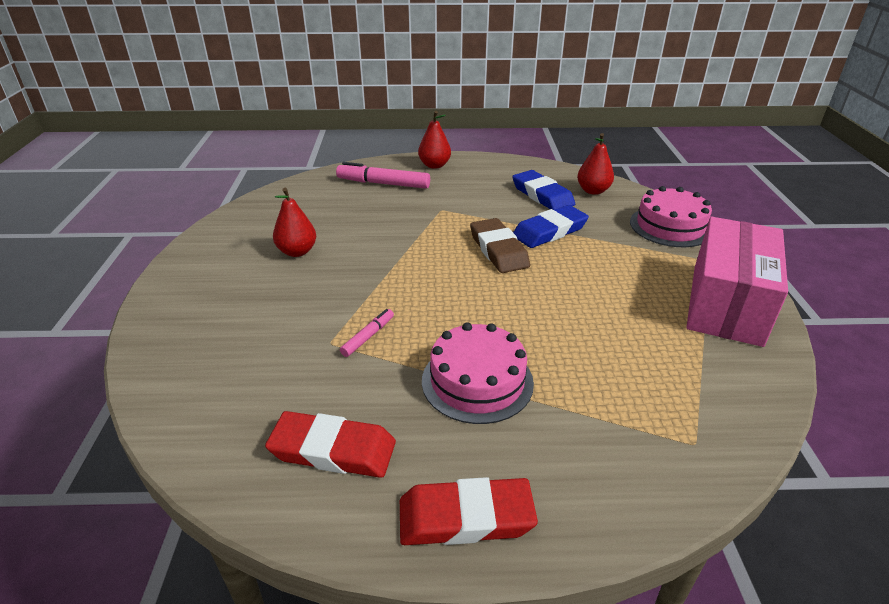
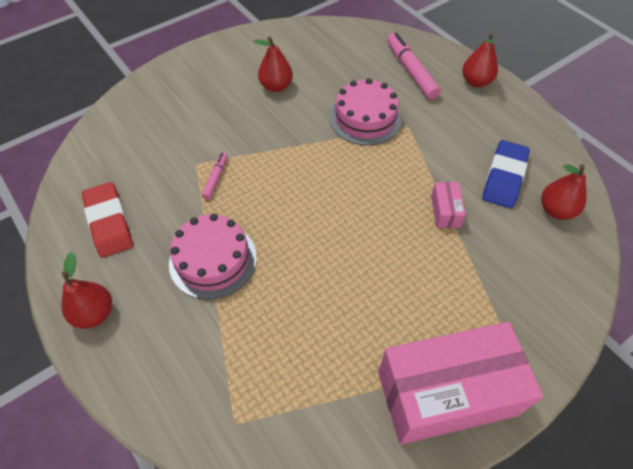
camera: 55 degrees right, 20 degrees up
(368, 336) = (216, 178): pink marker -> pink marker turned 75 degrees counterclockwise
(466, 517) = (94, 313): red eraser -> red pear
(498, 250) = (382, 192): brown eraser -> none
(549, 231) = (445, 211): blue eraser -> pink box
(670, 226) = (550, 300): pink cake -> pink cake (365, 118)

